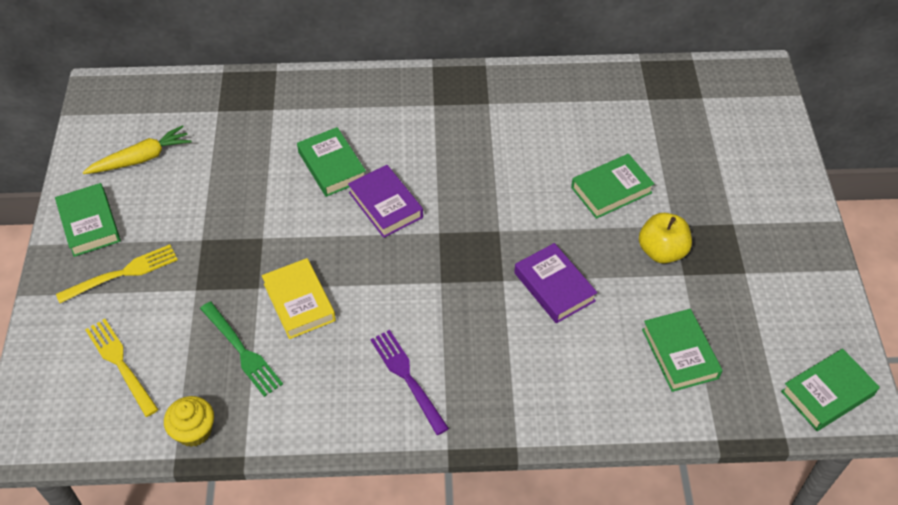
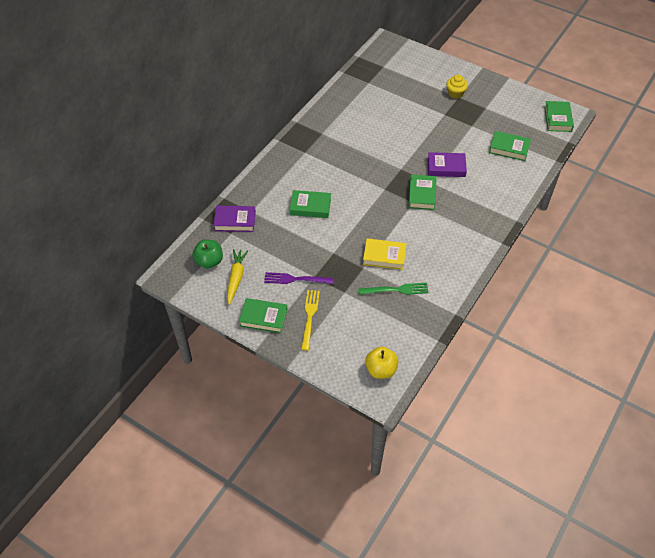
camera: 55 degrees left, 0 degrees up
(120, 364) = (367, 340): yellow fork -> none
(152, 116) = (209, 261): none -> green apple
(194, 431) = (428, 327): yellow cupcake -> yellow cupcake (455, 93)
(385, 205) = (352, 199): purple book -> purple book (235, 221)
(407, 378) = (456, 238): purple fork -> purple fork (296, 279)
(611, 190) = (409, 122): green book -> green book (422, 194)
(662, 251) = (455, 125): yellow apple -> yellow apple (381, 370)

